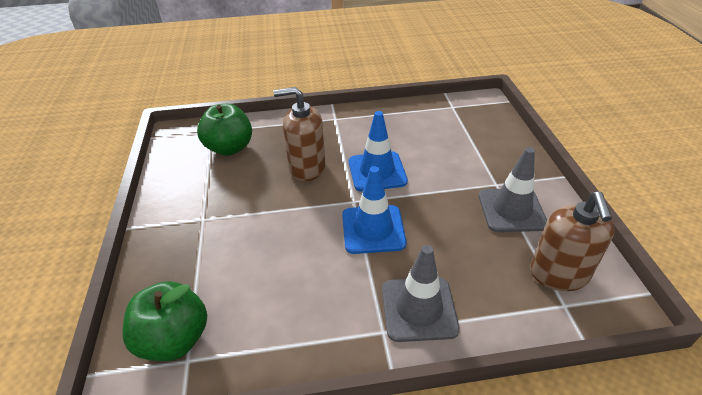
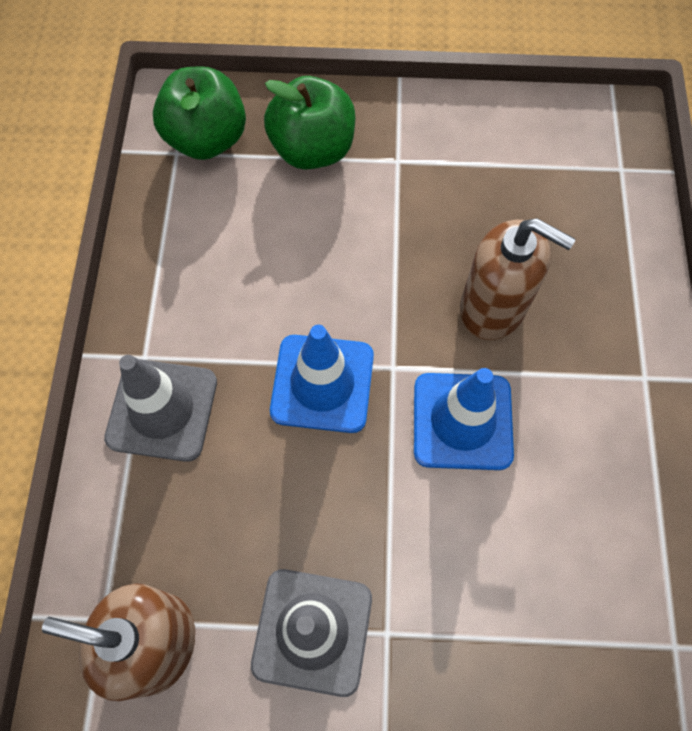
camera: 100 degrees right, 25 degrees up
(229, 148) = (566, 194): green apple -> green apple (312, 149)
(307, 167) = (493, 307): brown soap dispenser -> brown soap dispenser turned 105 degrees clockwise

